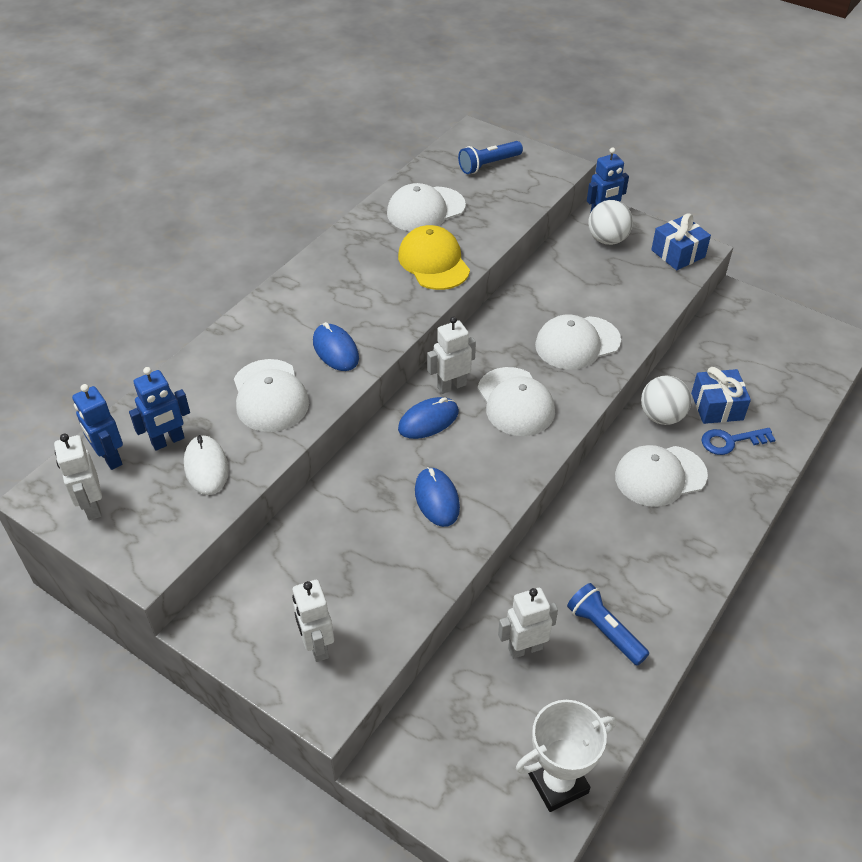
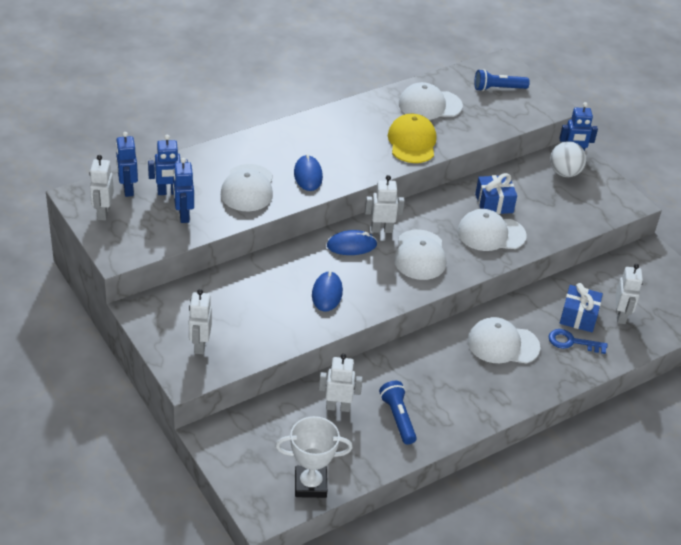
camera: 20 degrees right, 5 degrees down
(206, 467) = (183, 215): white mouse -> blue robot
(661, 416) = (531, 308): white ball -> none
(678, 253) = (613, 200): blue gift -> blue gift (494, 203)
(759, 387) = (621, 316): none -> white robot

